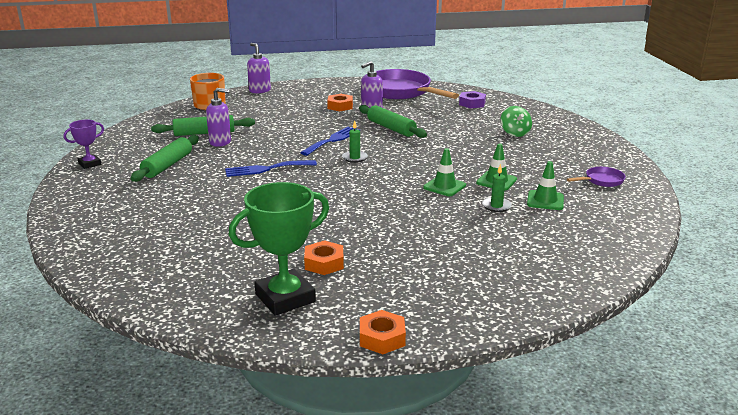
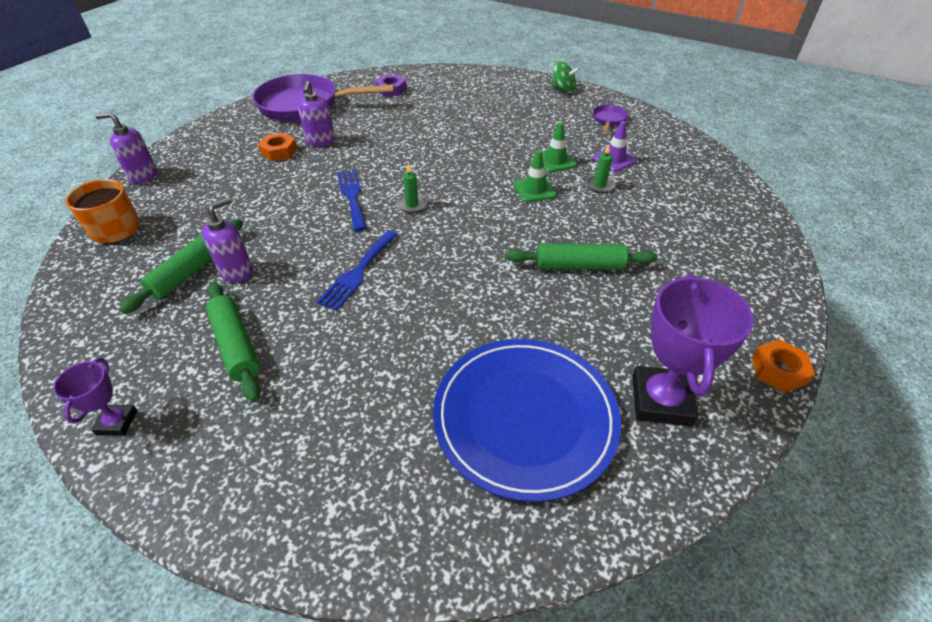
camera: 50 degrees left, 20 degrees up
(212, 257) = (525, 417): none -> blue plate
(285, 298) = (661, 400): green trophy -> purple trophy
(324, 263) = (612, 337): orange nut -> none
(391, 128) = (377, 152): green rolling pin -> green rolling pin (579, 265)
(515, 133) = (479, 105): green spinning top -> green spinning top (563, 89)
(545, 200) = (614, 159): green traffic cone -> purple traffic cone

